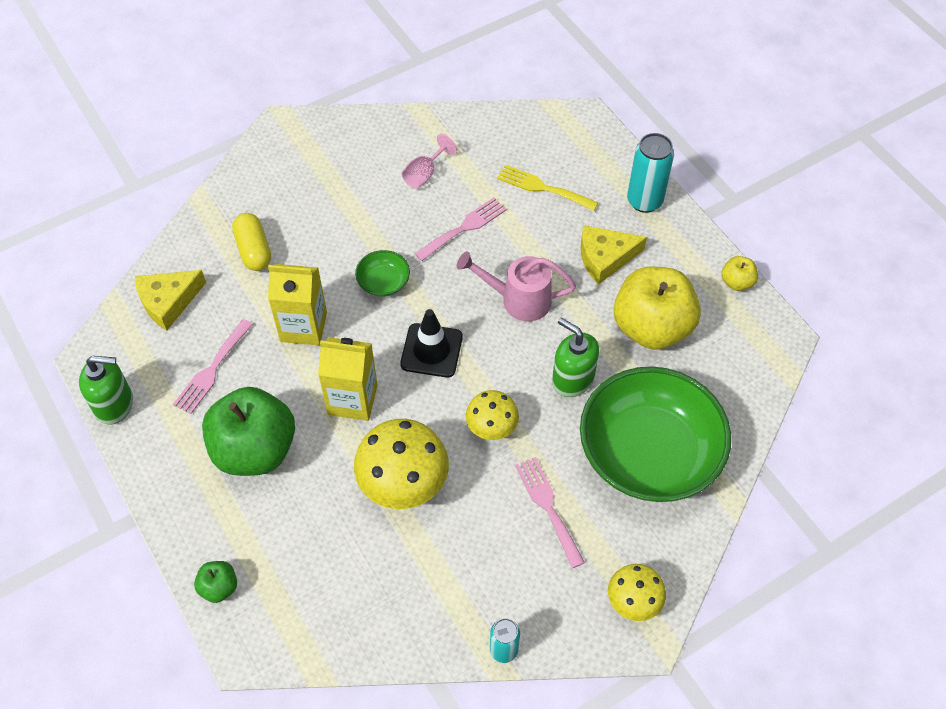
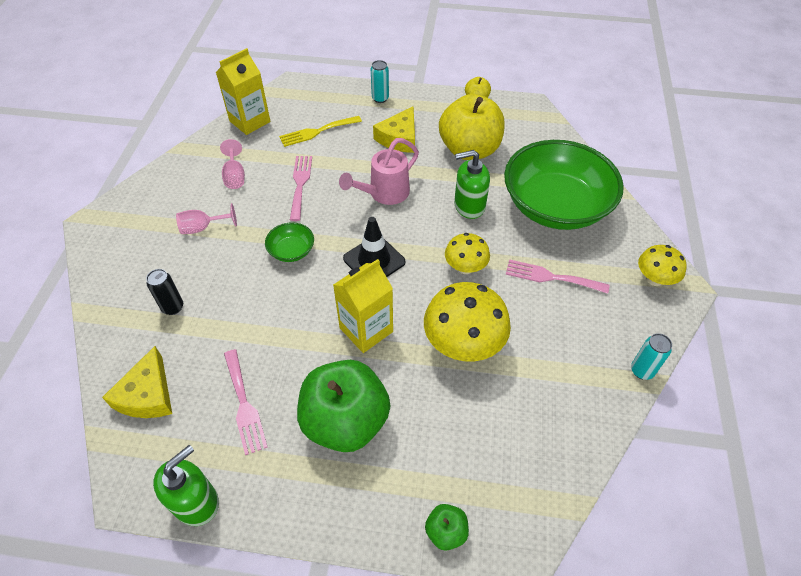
camera: 50 degrees left, 5 degrees down
(254, 250) = (173, 307): yellow capsule -> black can
(303, 326) = (274, 319): yellow carton -> yellow carton (250, 121)
(347, 201) = (203, 228): none -> pink goblet
(644, 201) = (380, 98): turquoise can -> turquoise can, size x0.62

